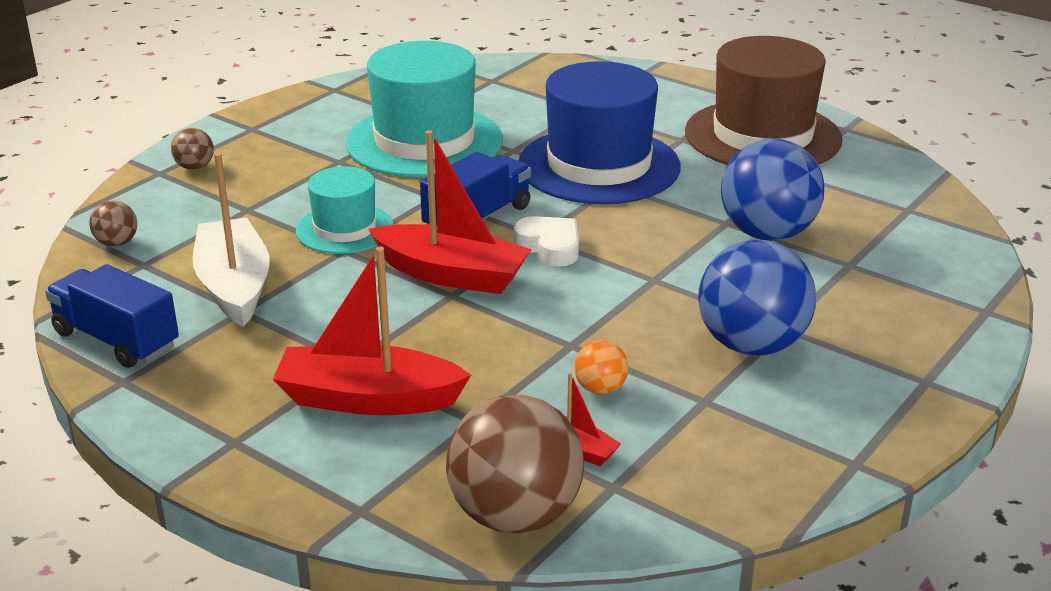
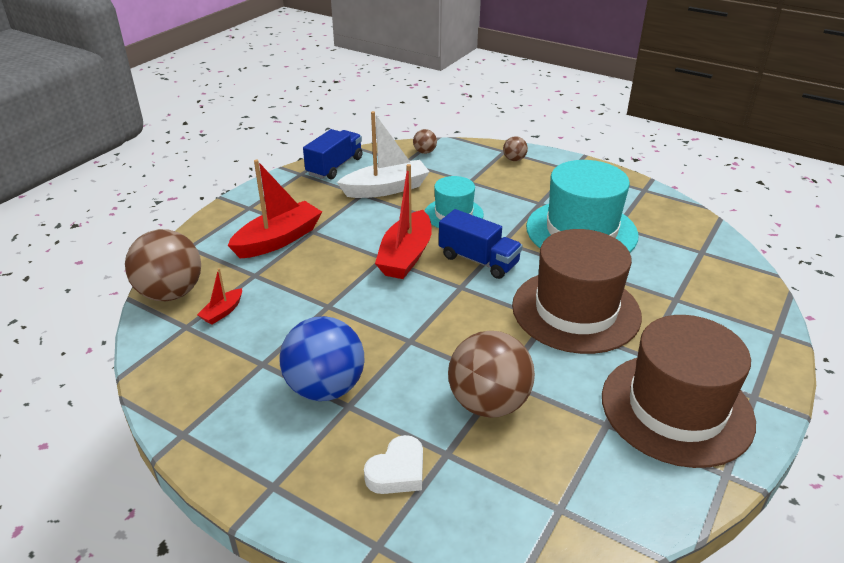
camera: 85 degrees right, 5 degrees up
(368, 399) = (278, 240): red boat -> red boat turned 45 degrees clockwise
(550, 247) = (446, 292): white heart -> white heart (397, 471)
(599, 165) = (576, 310): blue hat -> brown hat
(600, 389) = (279, 319): orange ball -> none
(767, 234) = (488, 403): blue ball -> brown ball

